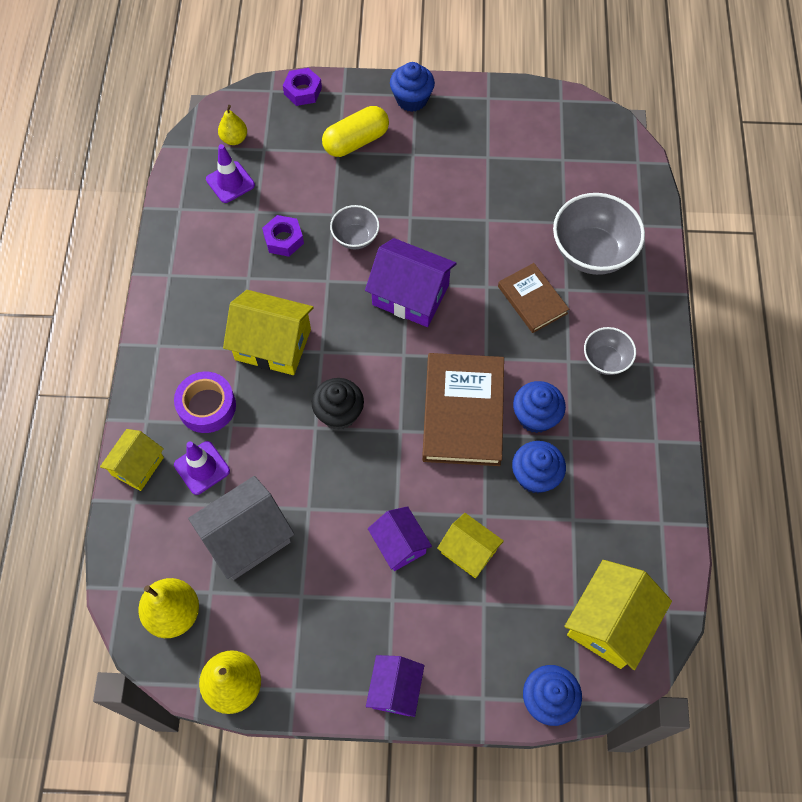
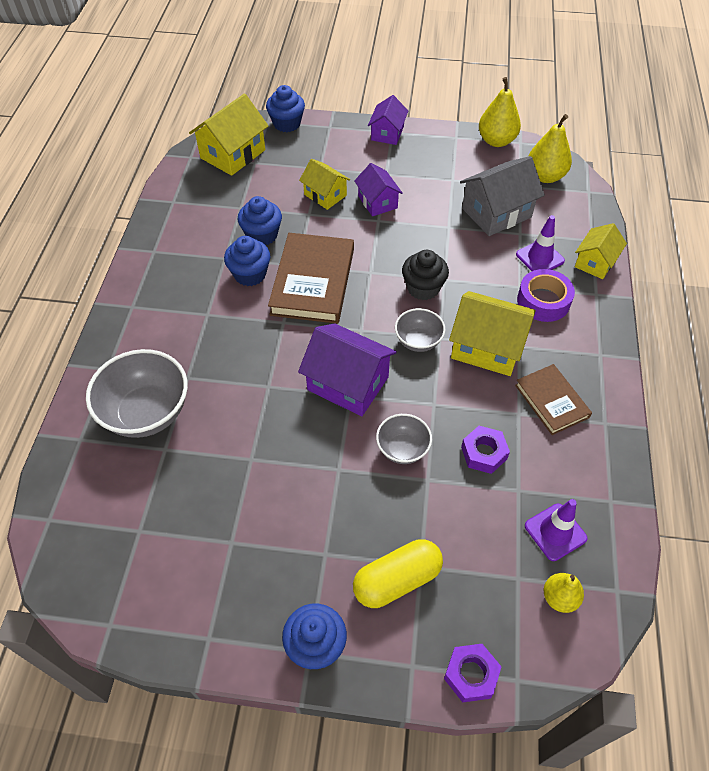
camera: 175 degrees left, 10 degrees down
(532, 300) = (225, 370): brown book -> brown book (551, 401)
(605, 360) = (172, 312): grey bowl -> grey bowl (418, 341)

